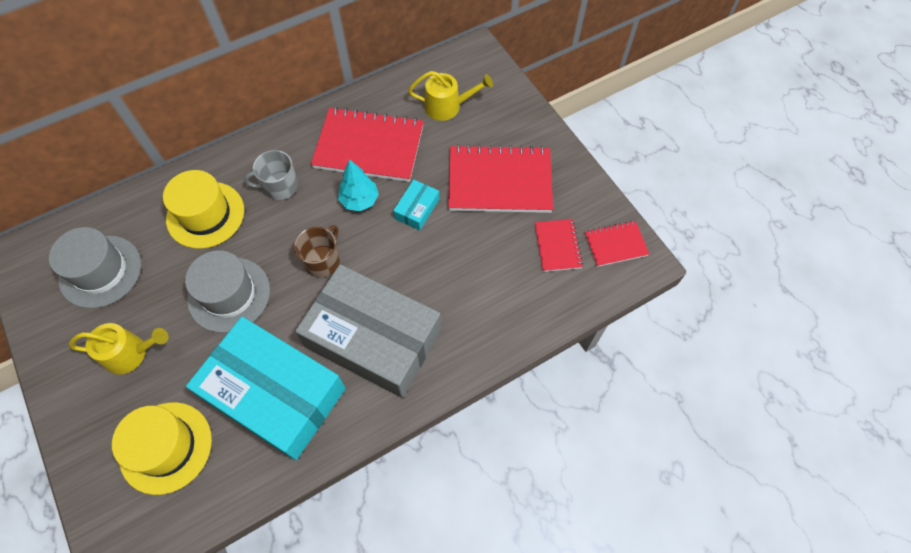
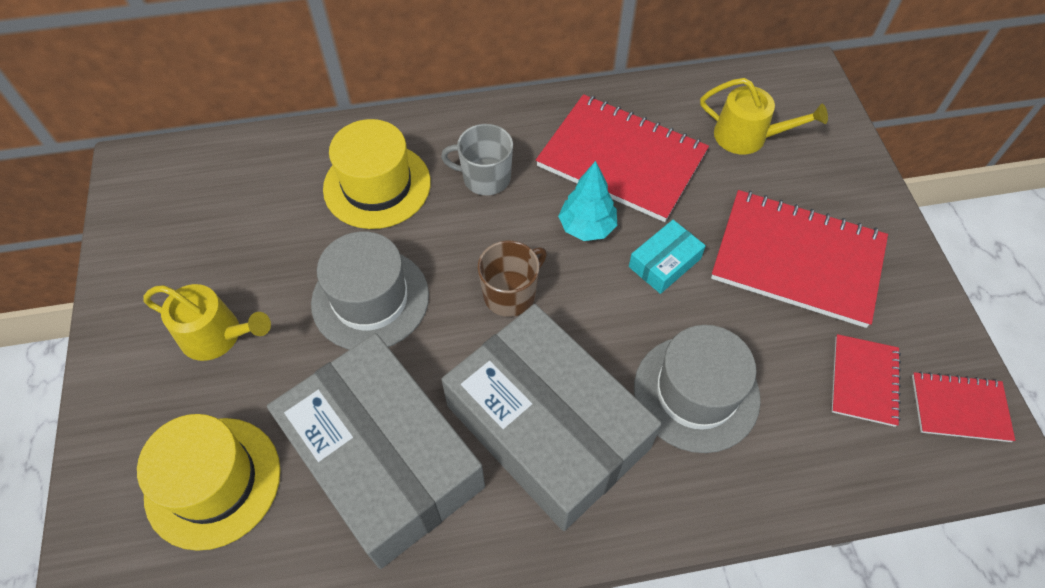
camera: 20 degrees right, 5 degrees down
(100, 271) = (222, 217): grey hat -> grey hat (696, 393)
(274, 394) = (383, 458): turquoise box -> grey box

